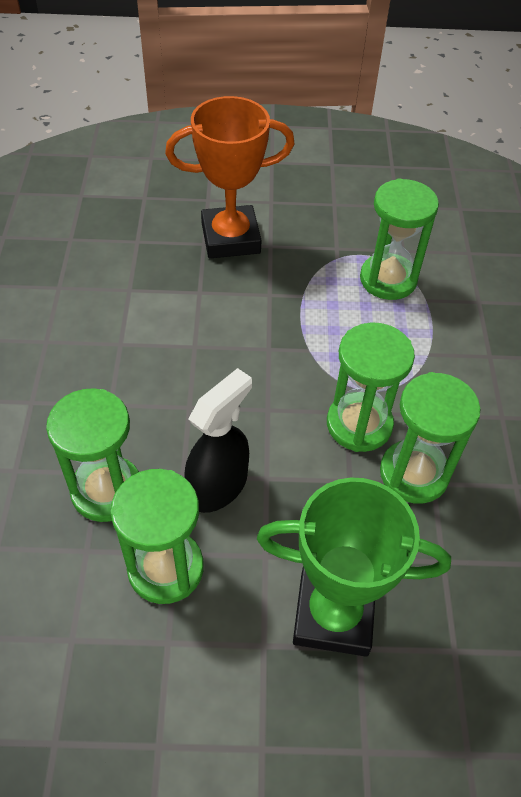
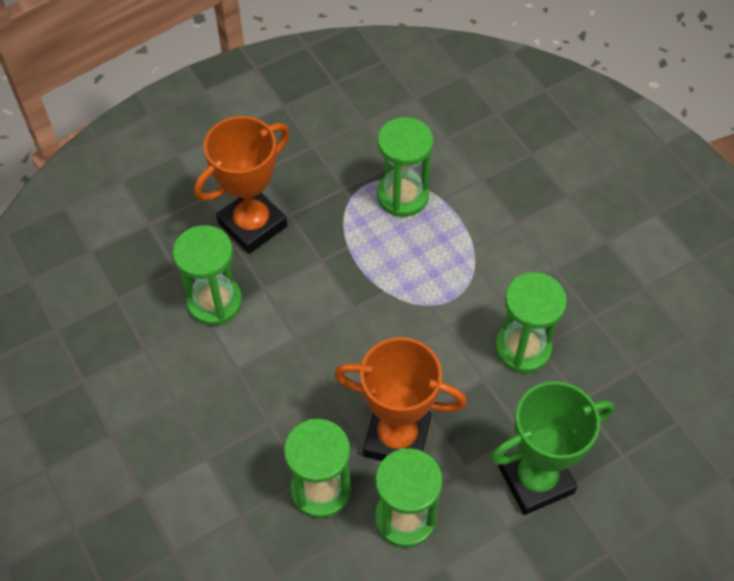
camera: 30 degrees left, 5 degrees up
(218, 486) = (397, 438): black spray bottle -> orange trophy
(359, 424) = (461, 332): green hourglass -> green hourglass (214, 302)

